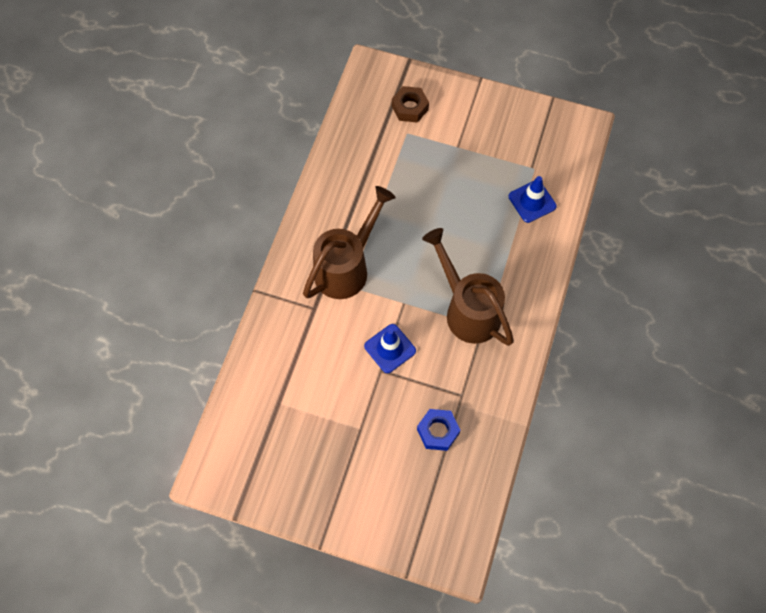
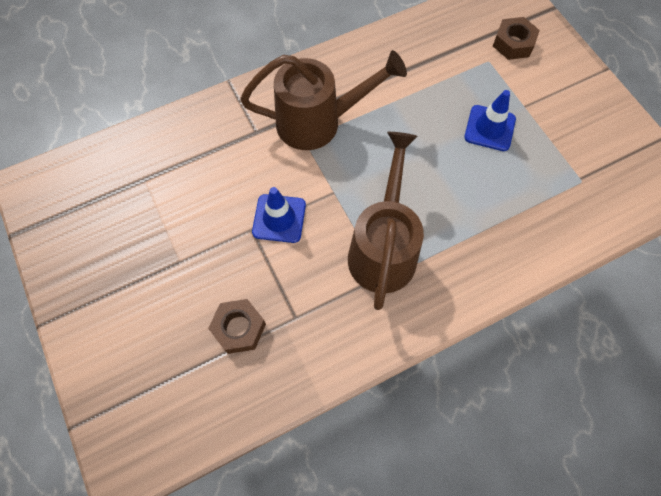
camera: 45 degrees right, 0 degrees up
(438, 431) = (239, 328): blue nut -> brown nut
(532, 201) = (549, 207): blue traffic cone -> blue traffic cone (489, 128)

